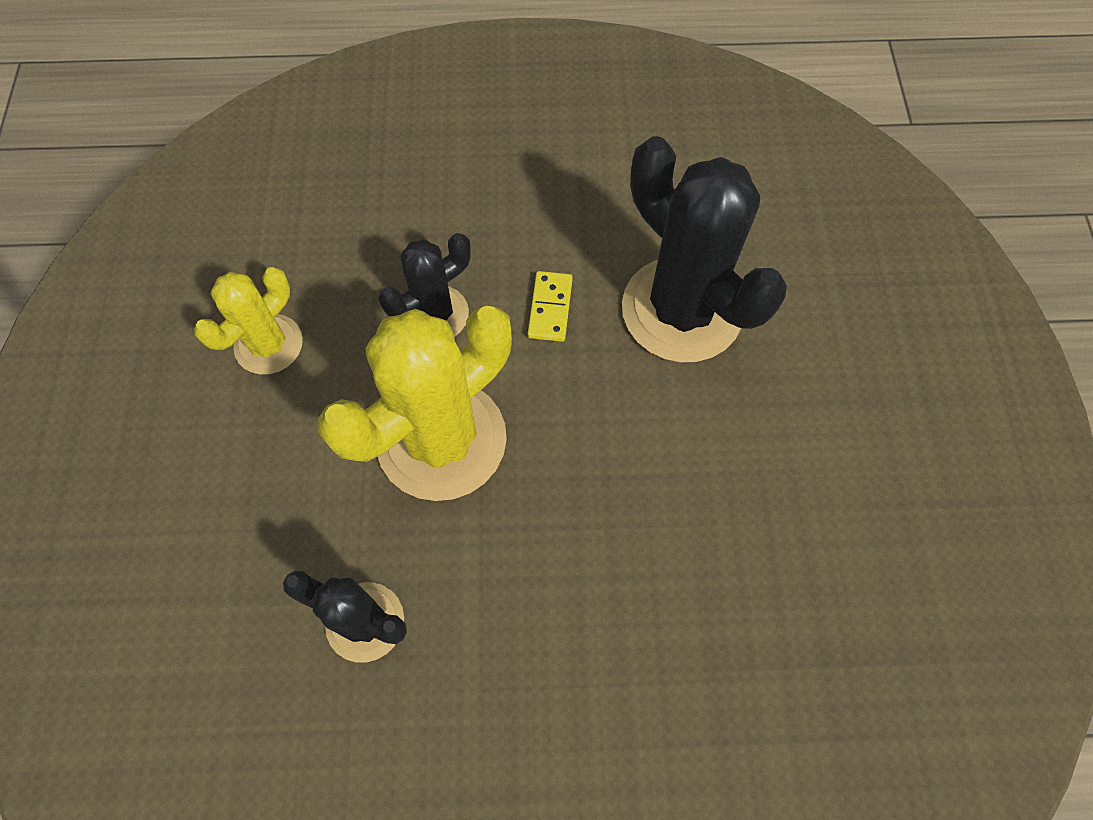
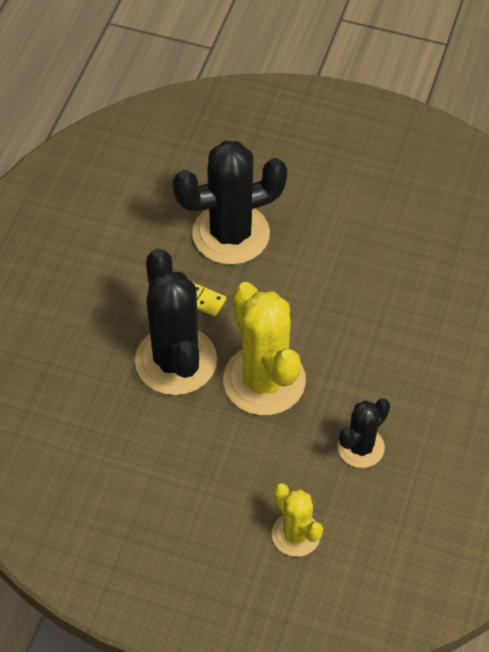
camera: 70 degrees left, 10 degrees down
(269, 344) = (156, 459): yellow cactus -> yellow cactus (296, 534)
(435, 314) = (176, 361): black cactus -> black cactus, size x1.81

